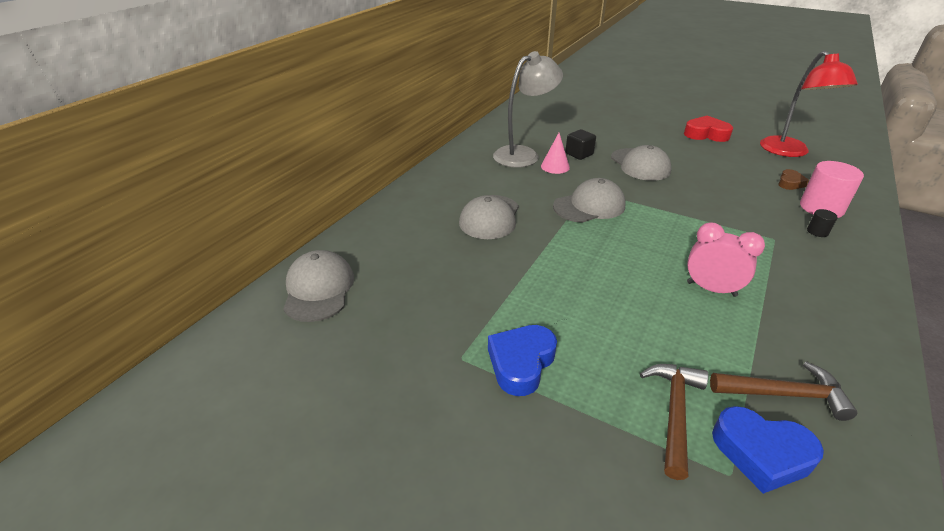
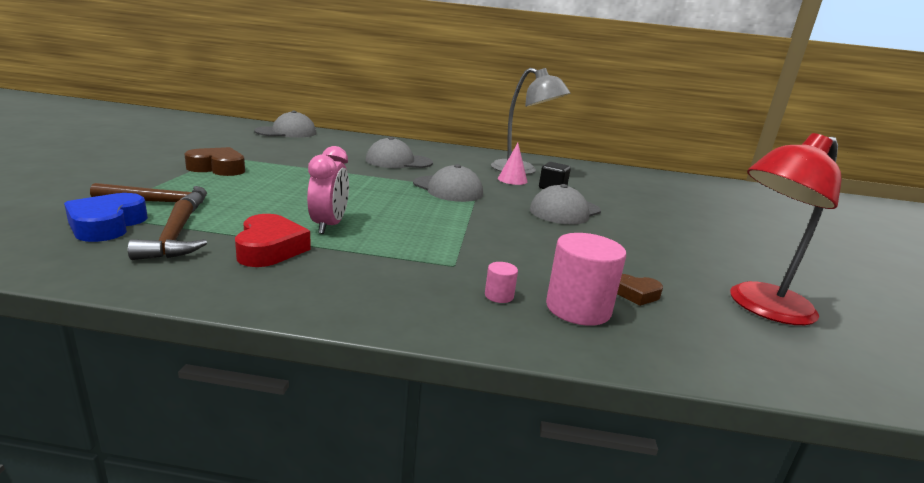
camera: 65 degrees right, 15 degrees down
(521, 363) = (218, 168): blue heart -> brown heart
(706, 134) = (718, 251): red heart -> red heart (270, 249)
(817, 231) = (499, 296): black cylinder -> pink cylinder

